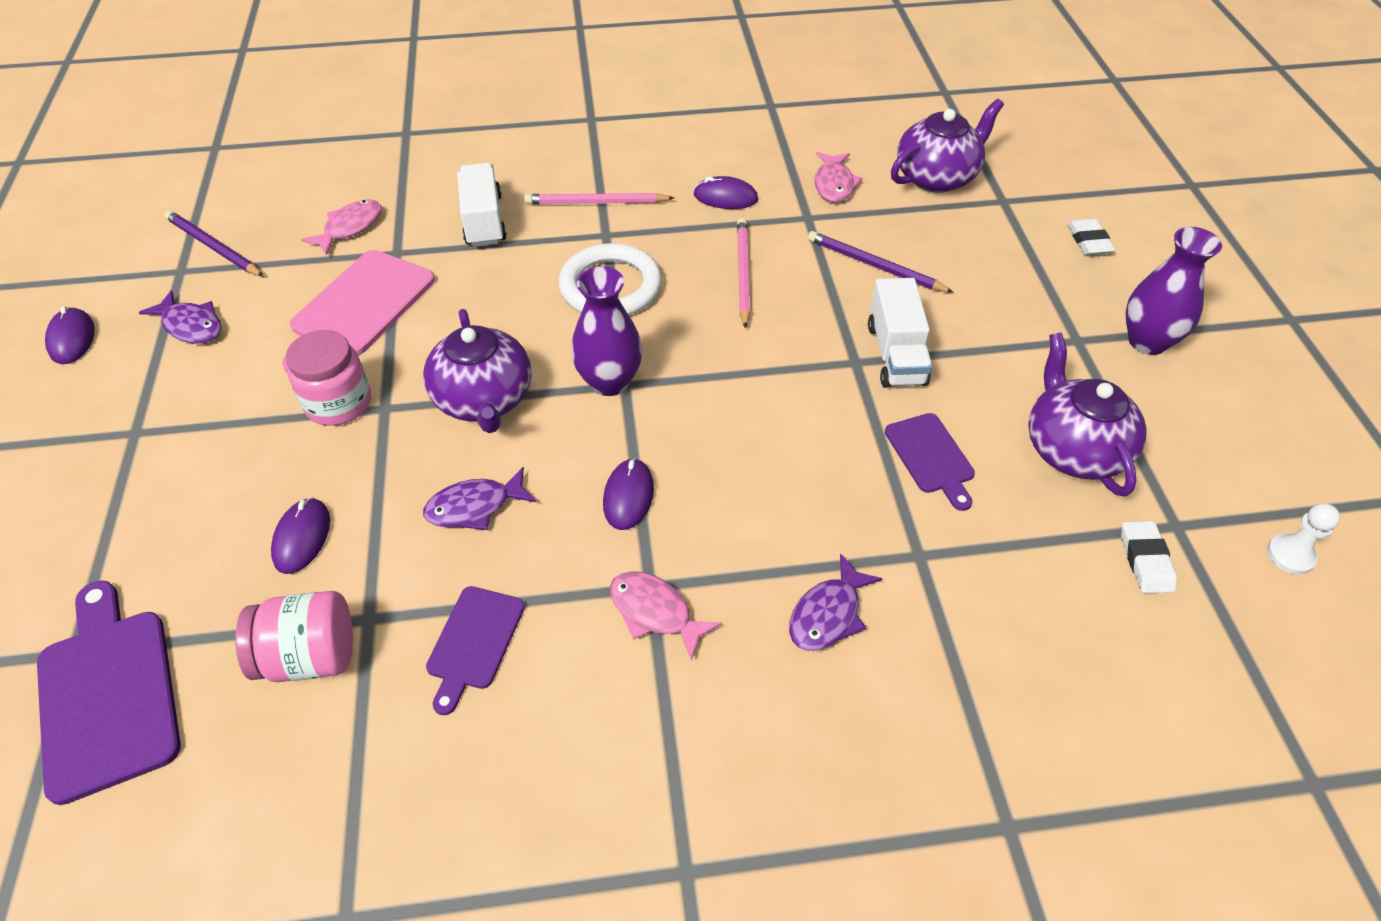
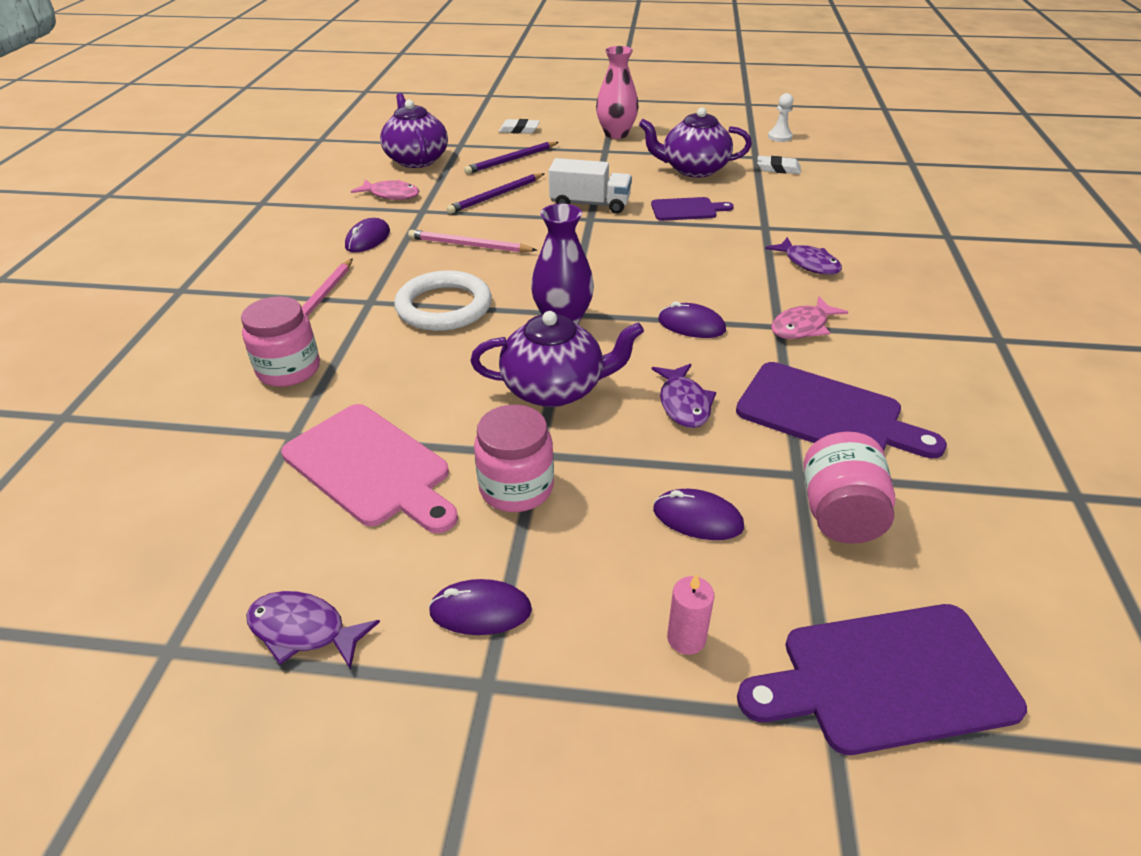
camera: 75 degrees left, 10 degrees down
(72, 339) = (239, 792): purple mouse -> purple mouse (480, 611)
(164, 545) = (686, 638): none -> pink candle
(191, 326) = (304, 630): purple fish -> purple fish turned 120 degrees counterclockwise
(213, 247) = (143, 611): purple pencil -> purple pencil (511, 160)
(350, 227) = (215, 471): pink fish -> none
(474, 642) = (826, 414): purple cutting board -> purple cutting board, size x1.68
(484, 221) = (289, 370): white truck -> pink jar
(1147, 341) = (616, 134): purple vase -> pink vase

